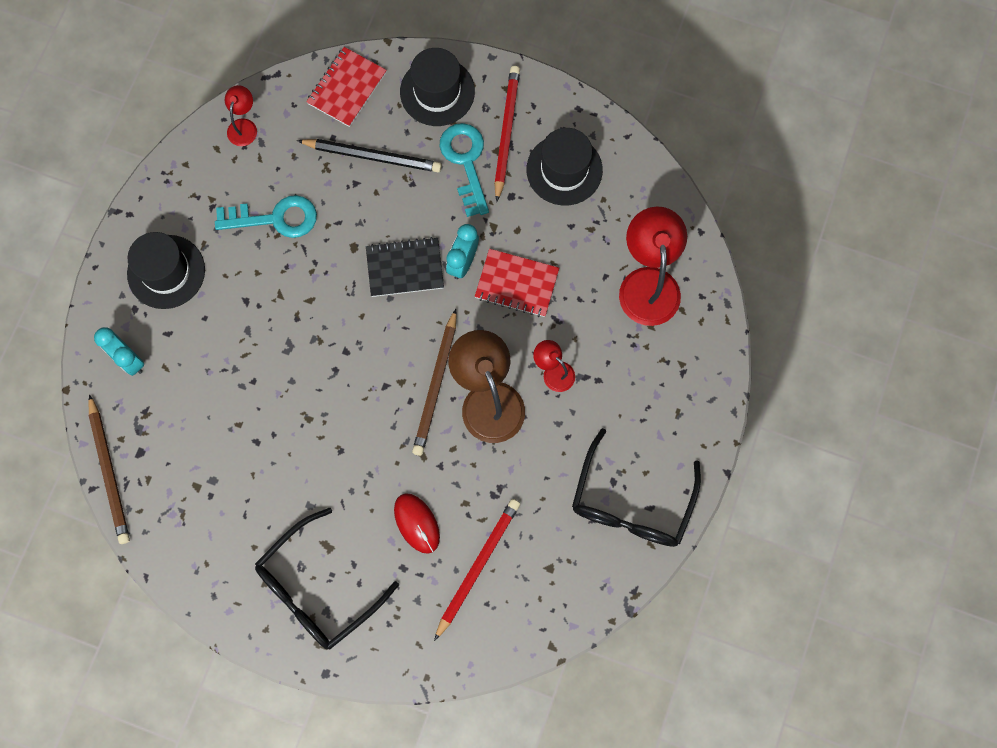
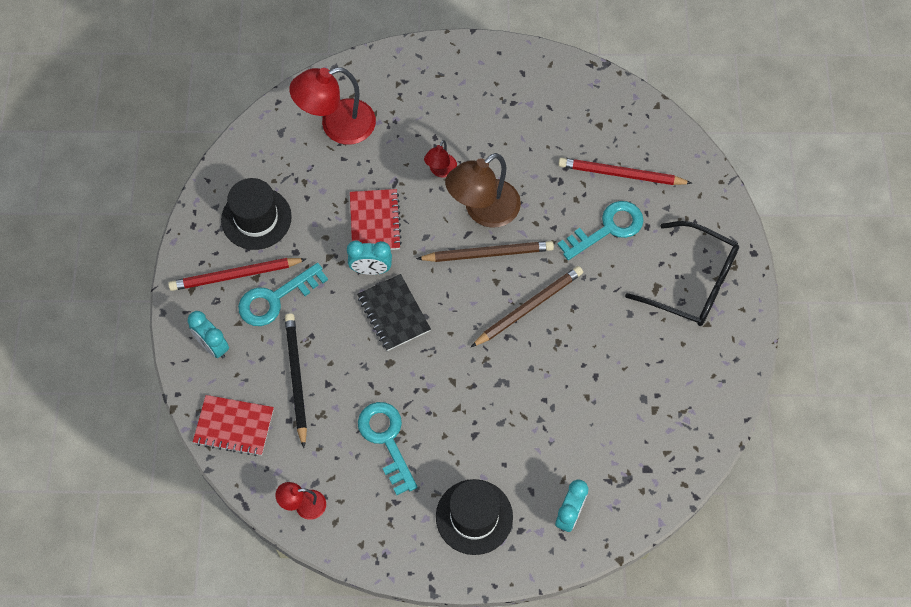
camera: 110 degrees left, 10 degrees down
(109, 471) = (674, 488): brown pencil -> brown pencil (528, 307)
(417, 523) = (607, 228): red mouse -> turquoise key
(437, 92) = (213, 346): black hat -> turquoise clock
(631, 503) = (524, 86): black glasses -> none

